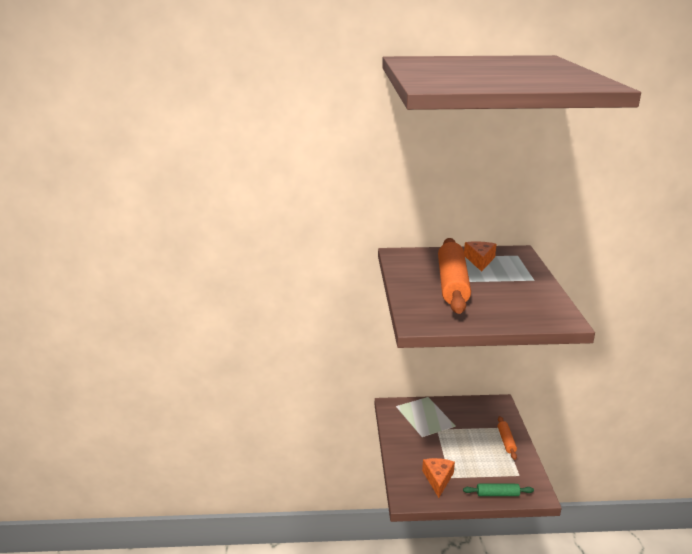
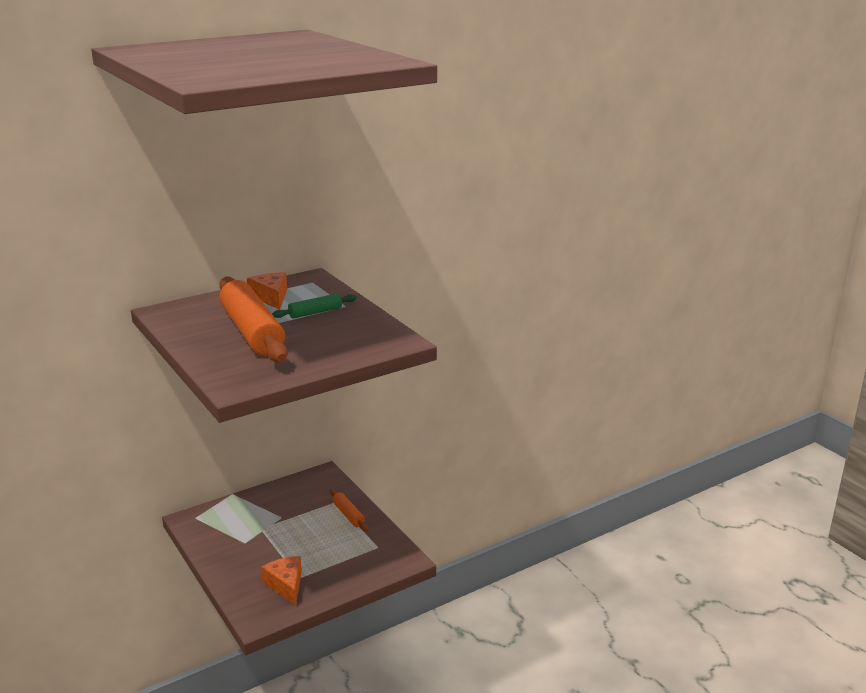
camera: 30 degrees left, 0 degrees up
(497, 494) = (362, 576): green rolling pin -> green rolling pin (315, 312)

